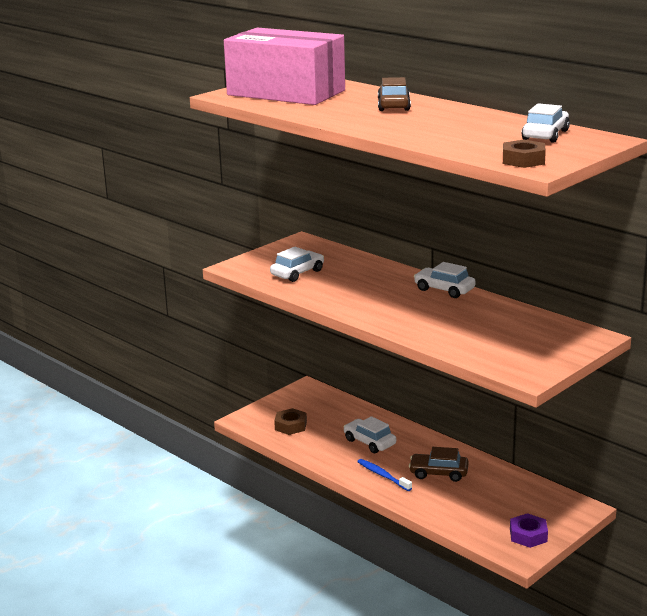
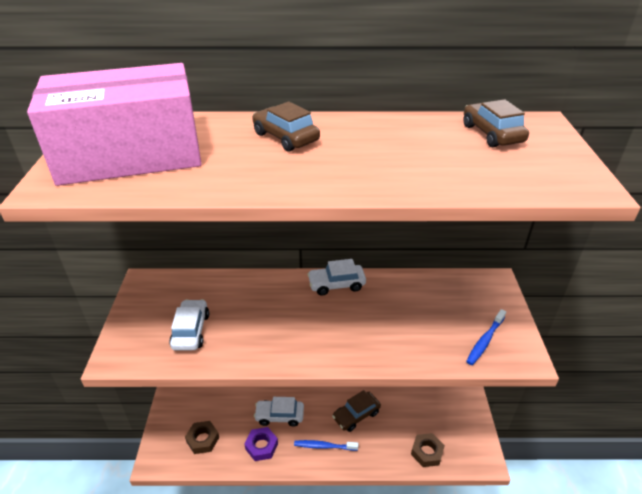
camera: 45 degrees left, 15 degrees up
(512, 357) = (485, 341): none -> blue toothbrush
(523, 160) = (556, 180): brown nut -> brown nut (427, 452)
(528, 535) = (467, 436): purple nut -> purple nut (261, 446)
(545, 135) = (492, 134): white car -> brown car

